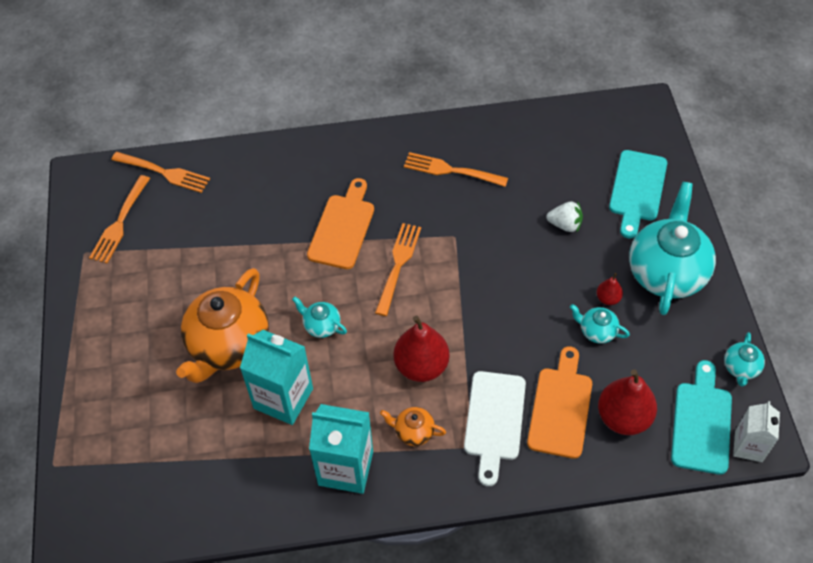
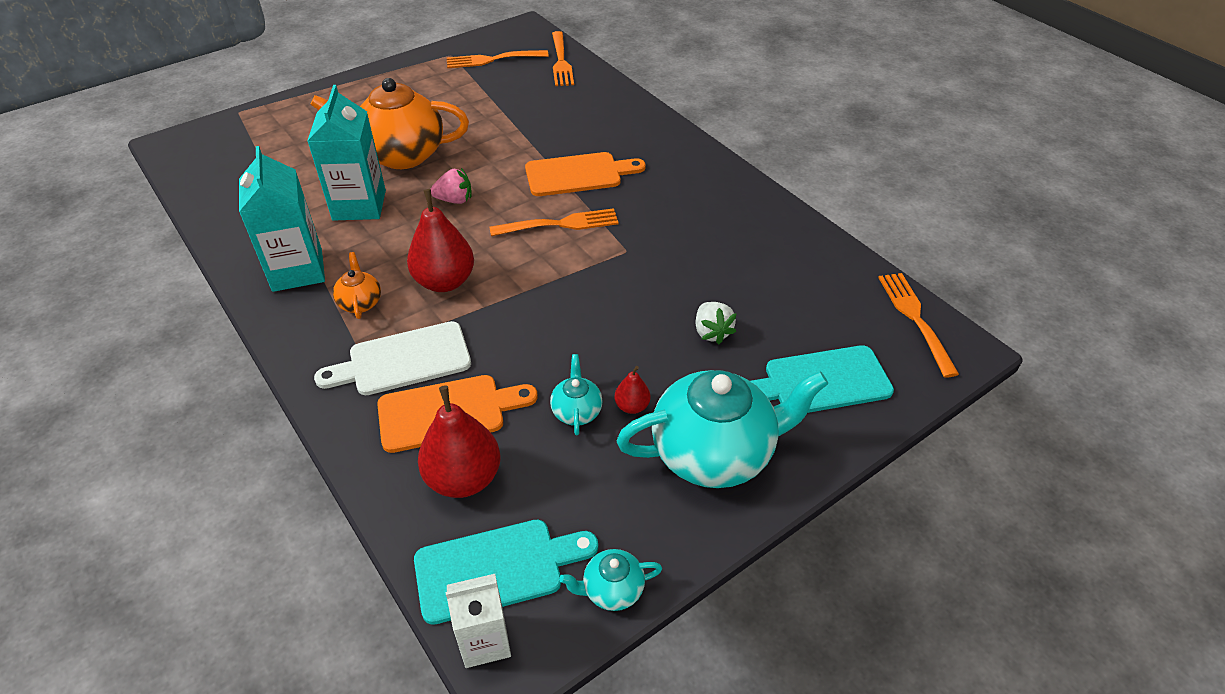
camera: 60 degrees right, 10 degrees down
(321, 325) = (454, 200): turquoise teapot -> pink strawberry
(452, 170) = (711, 220): orange fork -> orange fork (916, 319)

